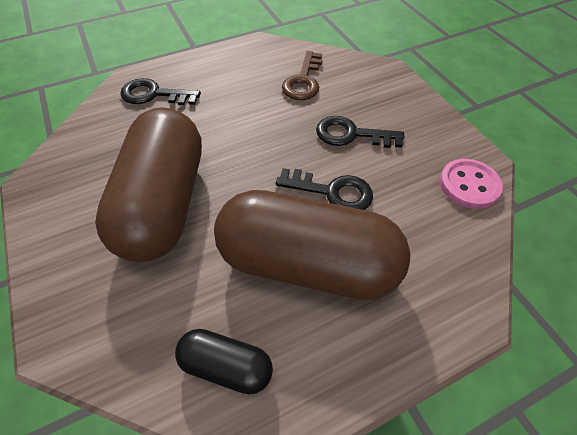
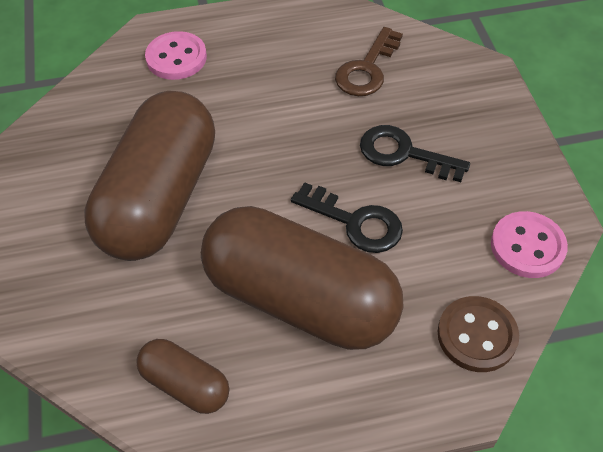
camera: 15 degrees right, 0 degrees up
(154, 94) = (176, 58): black key -> pink button
(226, 366) = (185, 384): black capsule -> brown capsule
(460, 263) = (477, 335): none -> brown button

